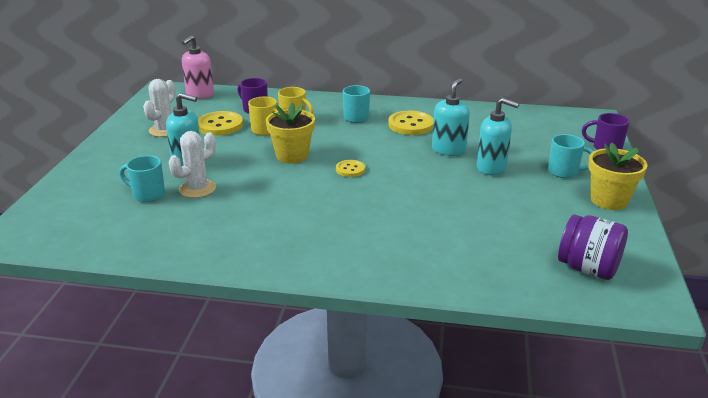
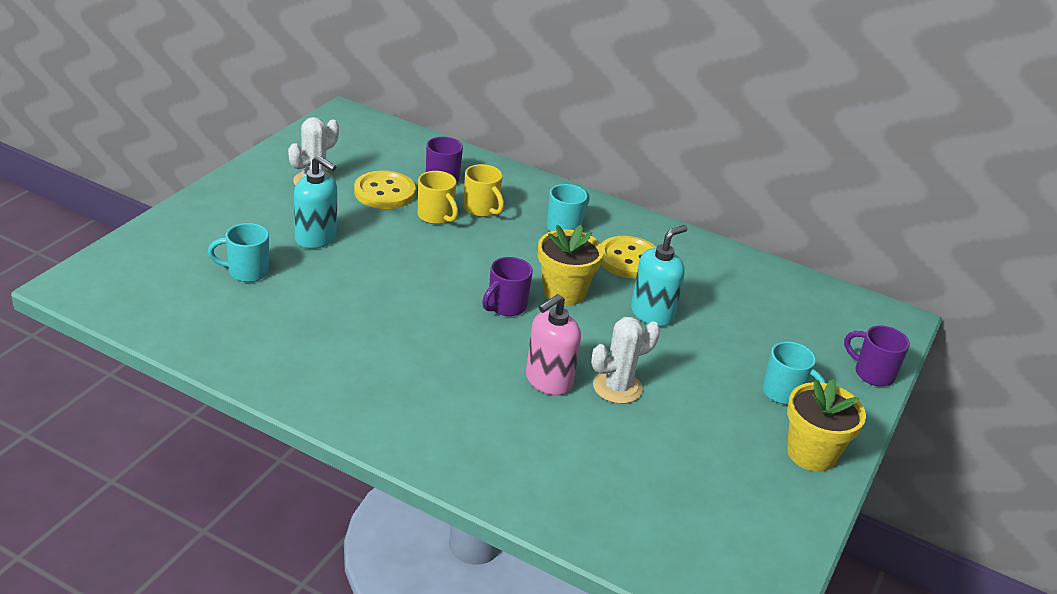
camera: 15 degrees right, 5 degrees up
(147, 194) = (246, 272): turquoise mug -> turquoise mug turned 45 degrees counterclockwise
(197, 189) = (307, 281): white cactus -> white cactus (617, 387)
(200, 95) = (386, 136): pink soap dispenser -> pink soap dispenser (548, 381)
(292, 155) = (446, 264): yellow flower pot -> yellow flower pot (564, 292)
(350, 169) = (505, 306): yellow button -> purple mug
(491, 168) = (690, 358): turquoise soap dispenser -> none
(588, 268) = (706, 539): purple jar -> none

